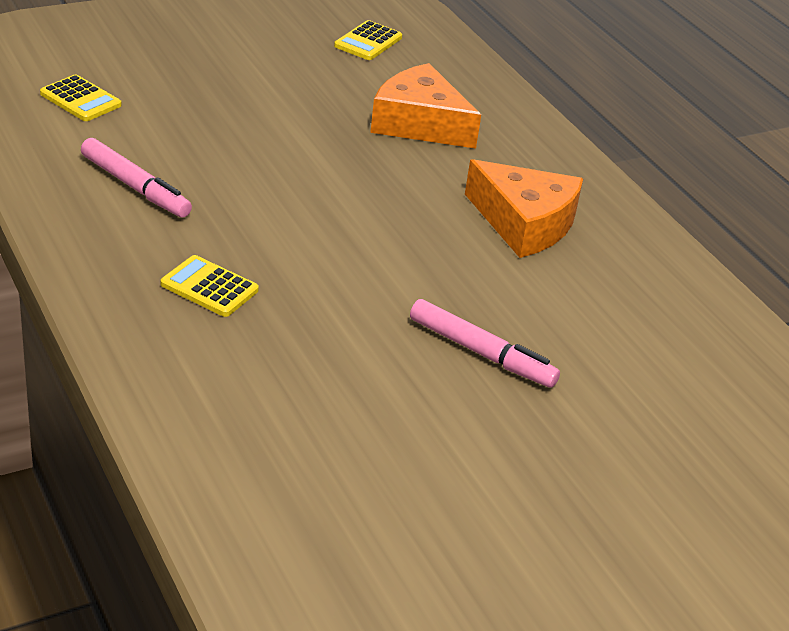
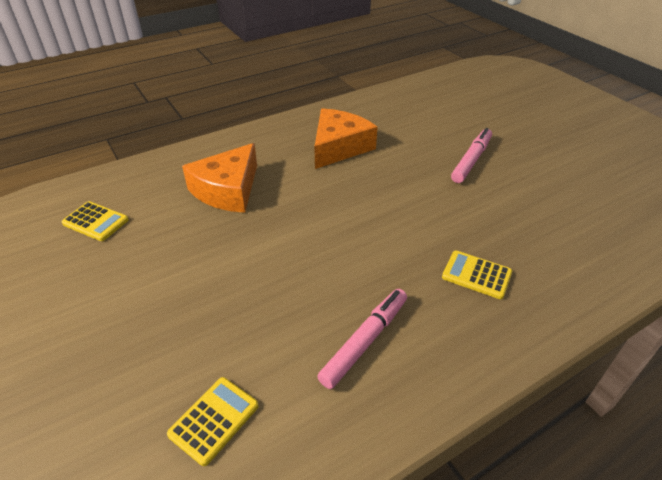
camera: 90 degrees left, 5 degrees up
(209, 287) = (476, 275): yellow calculator -> yellow calculator turned 90 degrees clockwise

